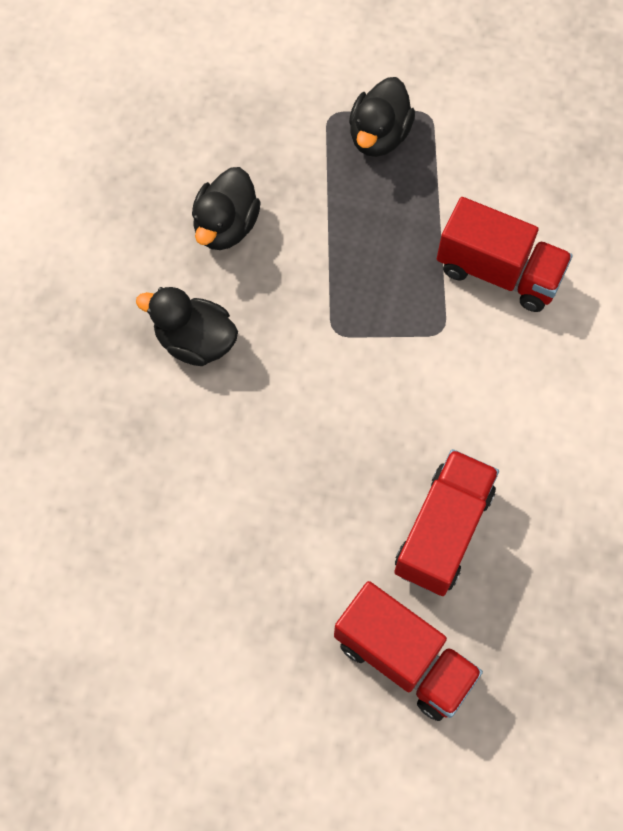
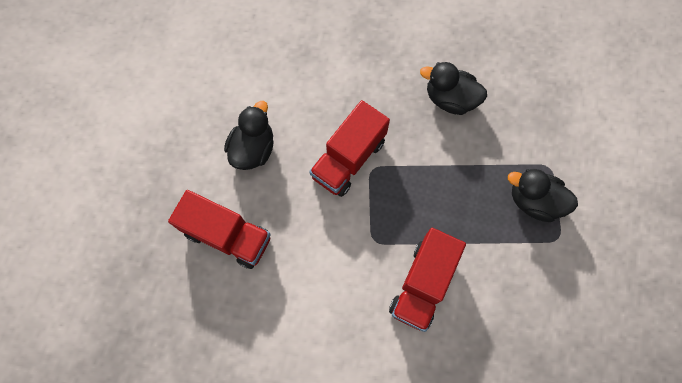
camera: 90 degrees right, 5 degrees up
(195, 342) = (363, 83): black duck -> black duck (253, 149)
(403, 659) = (147, 208): red truck -> red truck (348, 159)

